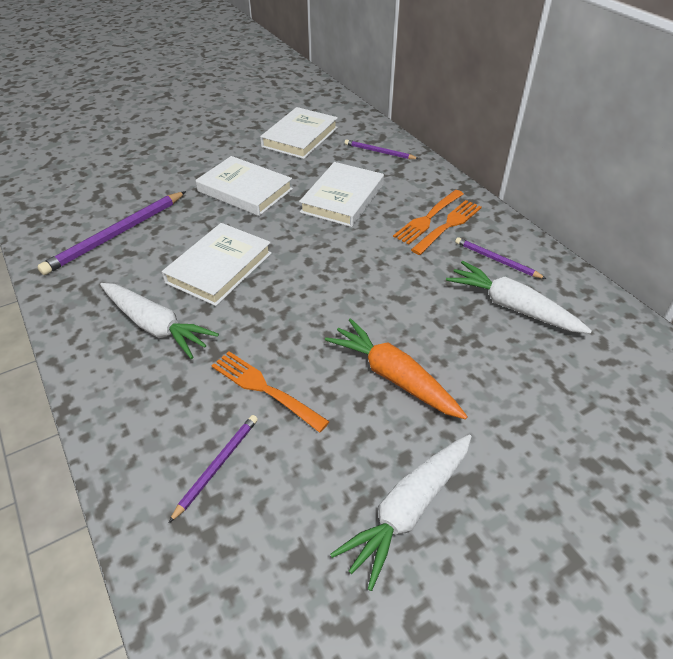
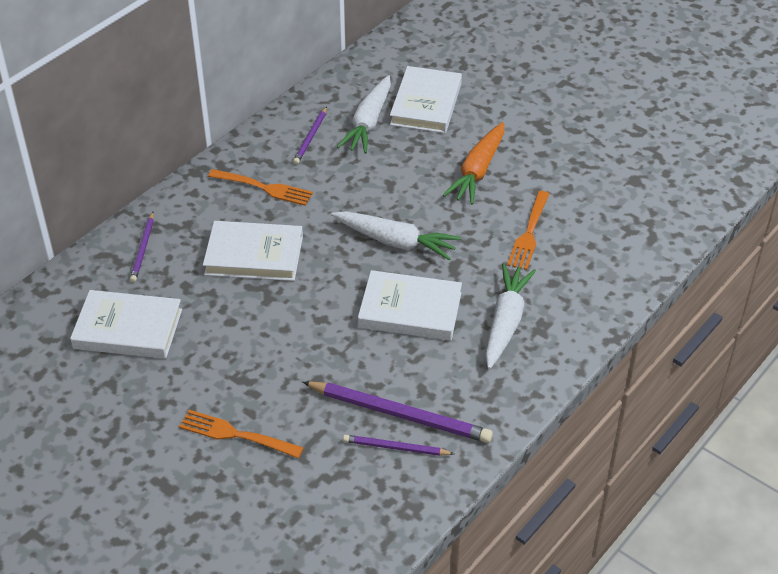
camera: 110 degrees left, 0 degrees up
(217, 466) = (604, 235): purple pencil -> purple pencil (395, 448)
(245, 190) = (270, 339): white book -> white book (426, 104)
(408, 510) = (577, 145): white carrot -> white carrot (395, 242)
(448, 226) = (271, 173): orange fork -> orange fork (237, 435)

